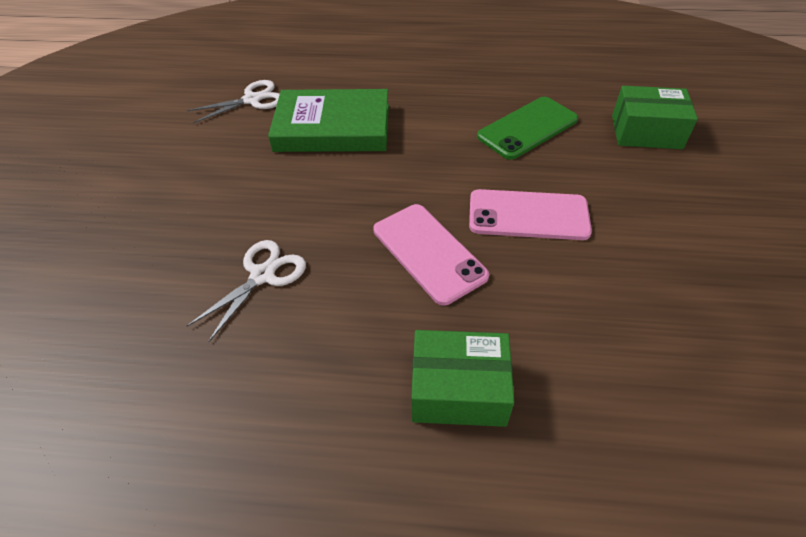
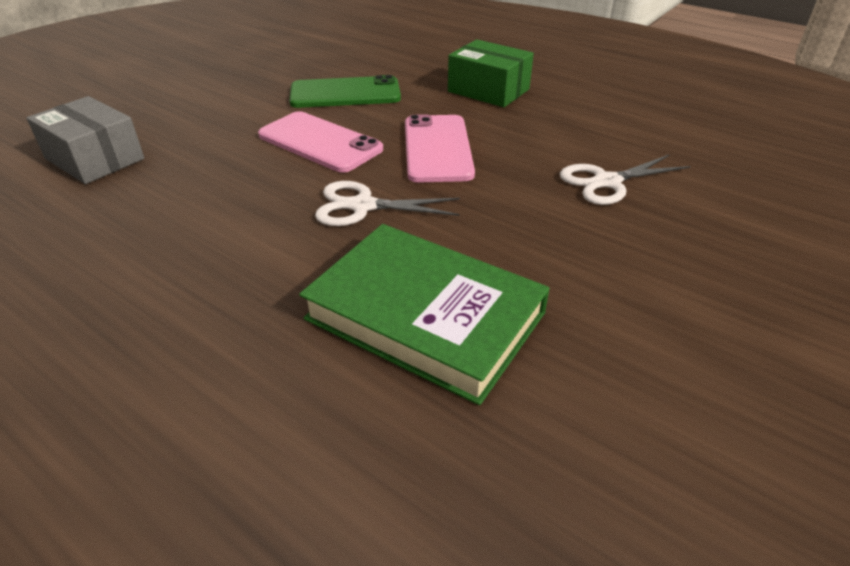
camera: 150 degrees left, 10 degrees down
(252, 100) = (540, 459): white scissors -> white scissors (363, 206)
(527, 128) = (189, 208): green phone -> green phone (345, 93)
(646, 132) = (94, 159): green box -> grey box

